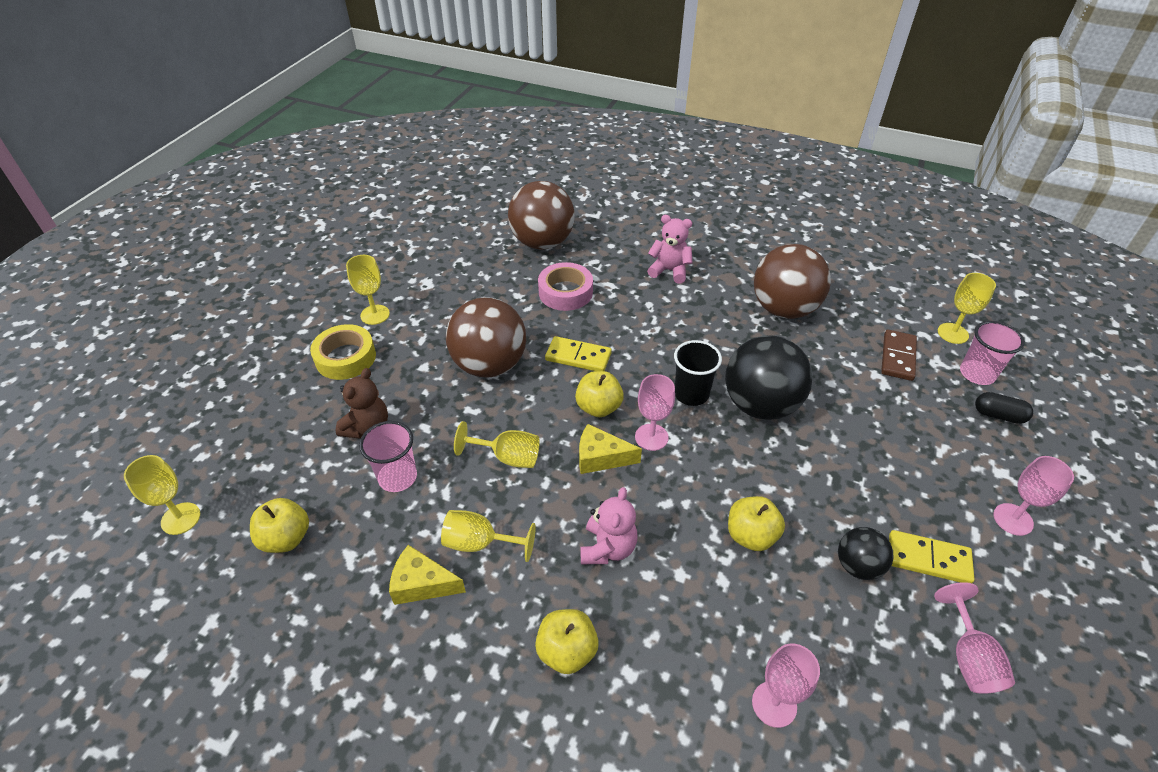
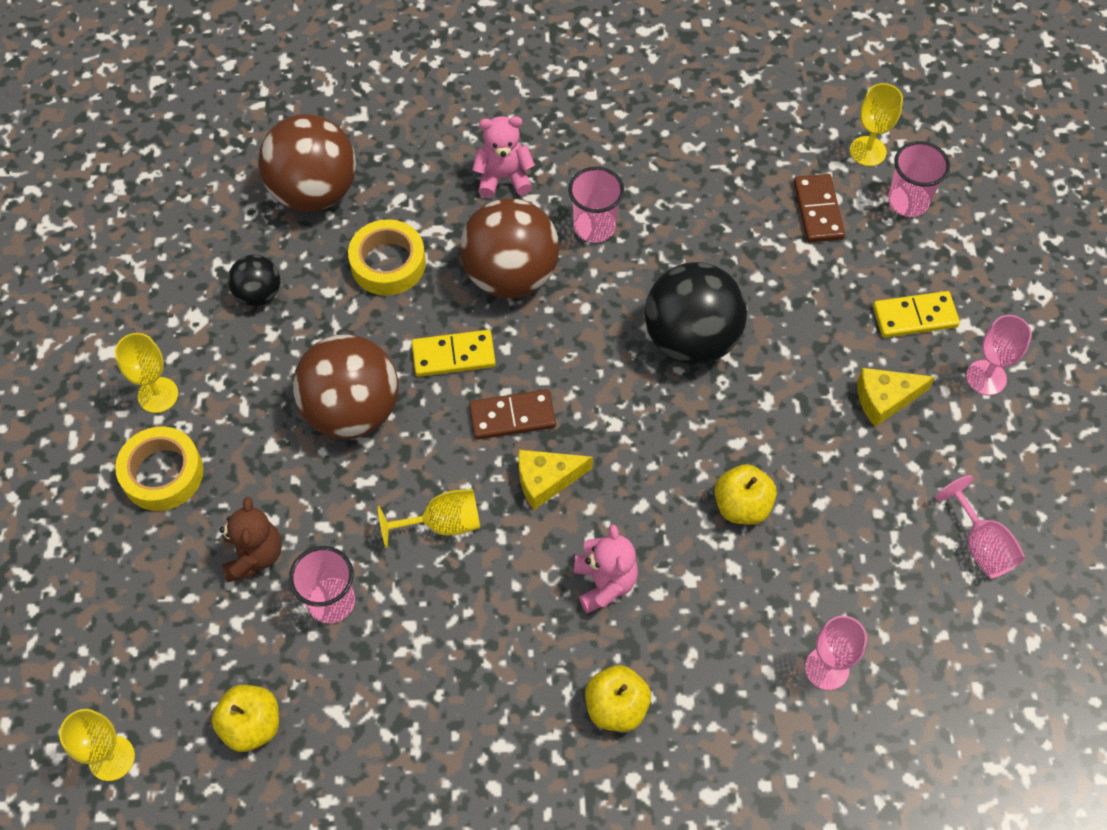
camera: 25 degrees left, 15 degrees up
(422, 584) = (433, 707): yellow cheese -> yellow cheese (885, 399)
(480, 543) = (468, 636): yellow goblet -> none
(565, 292) = (388, 263): pink tape -> yellow tape
(598, 407) = (512, 416): yellow apple -> brown domino
(651, 437) = (589, 431): pink goblet -> none
(691, 394) = (609, 355): black cup -> none
(719, 315) = (594, 227): none -> pink cup
(783, 309) = (666, 187): brown ball -> brown ball (510, 275)
(857, 566) = (856, 494): black ball -> black ball (258, 294)
(928, 559) = (919, 458): yellow domino -> yellow domino (914, 317)
(998, 415) = (943, 251): black capsule -> none

